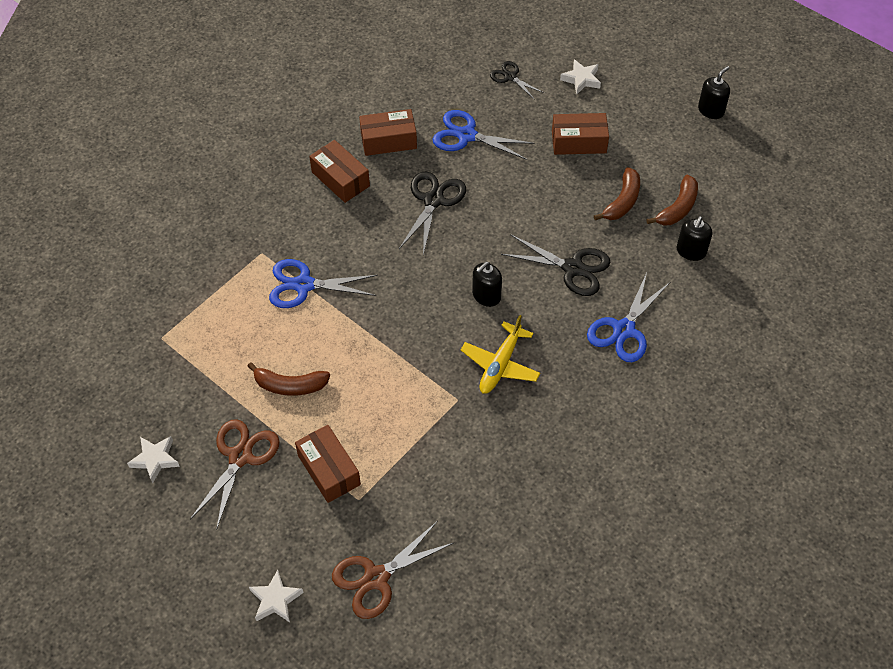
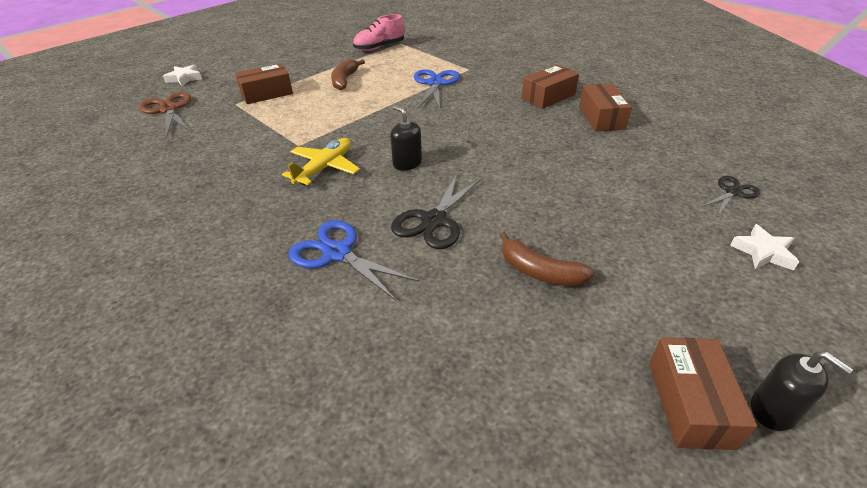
camera: 95 degrees right, 15 degrees down
(155, 459) = (309, 45): white star -> none
(176, 361) = (379, 47): none -> pink shoe
(240, 456) = (296, 66): brown scissors -> none
(433, 200) = (528, 139): black scissors -> none
(466, 135) = (622, 159): blue scissors -> none
(500, 365) = (324, 168): yellow plane -> yellow plane turned 90 degrees clockwise
(579, 142) = (639, 240): brown box -> brown box (690, 403)
(677, 208) = (532, 330): brown banana -> none
(691, 251) = (450, 335): black soap dispenser -> none

